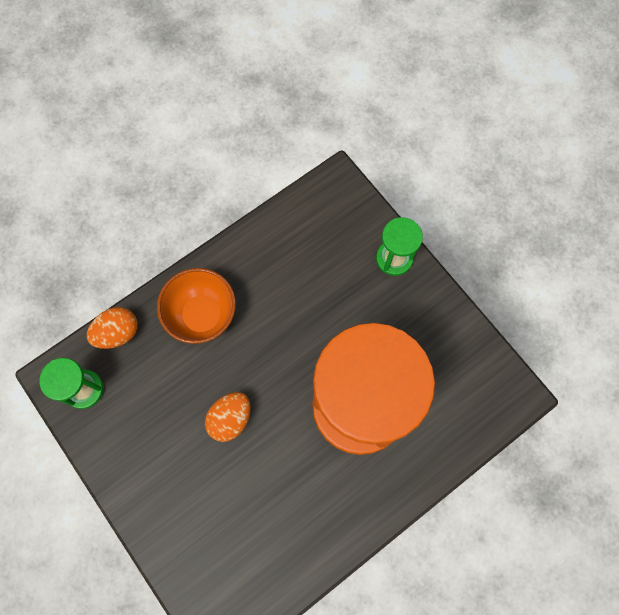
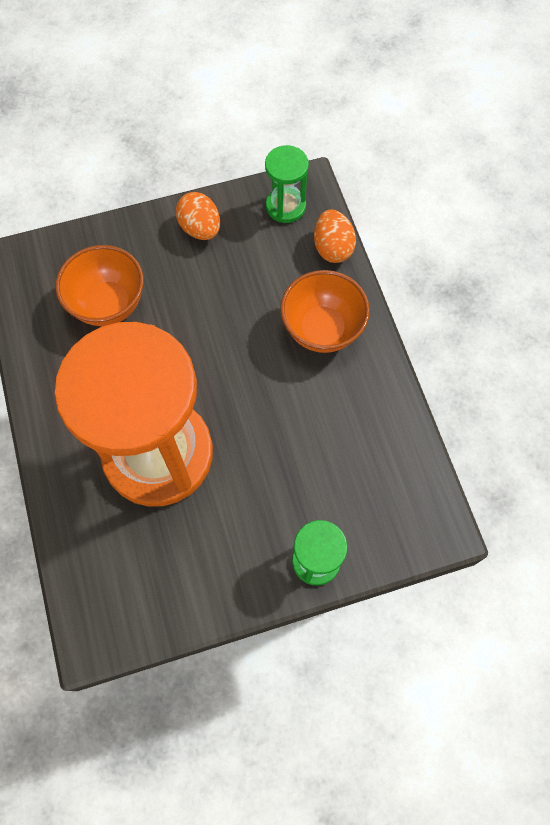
camera: 110 degrees right, 5 degrees down
(230, 419) = (201, 324): orange egg -> orange egg (200, 228)
(238, 511) = (109, 304): none -> orange bowl

